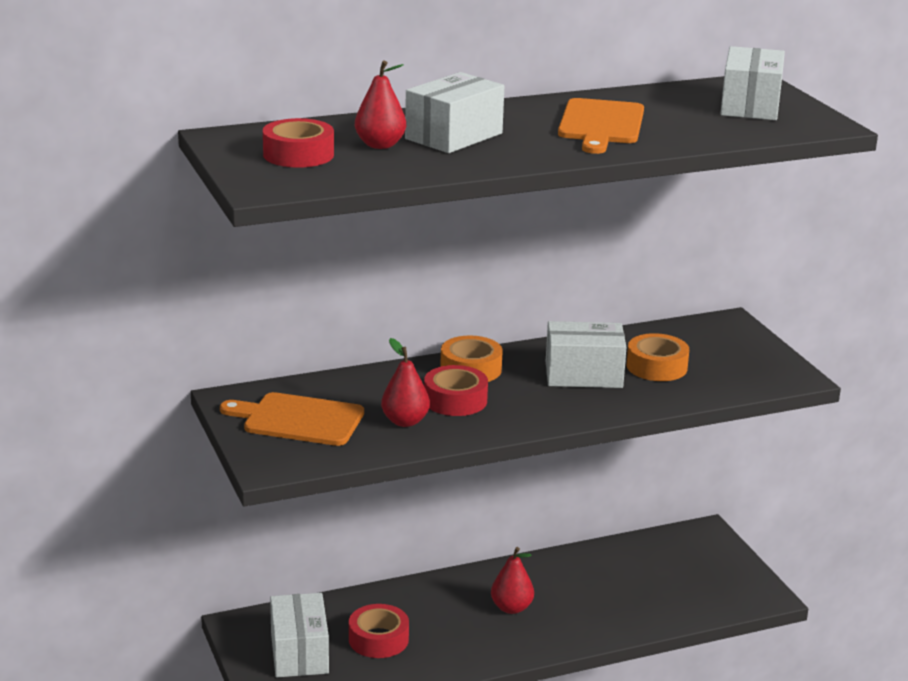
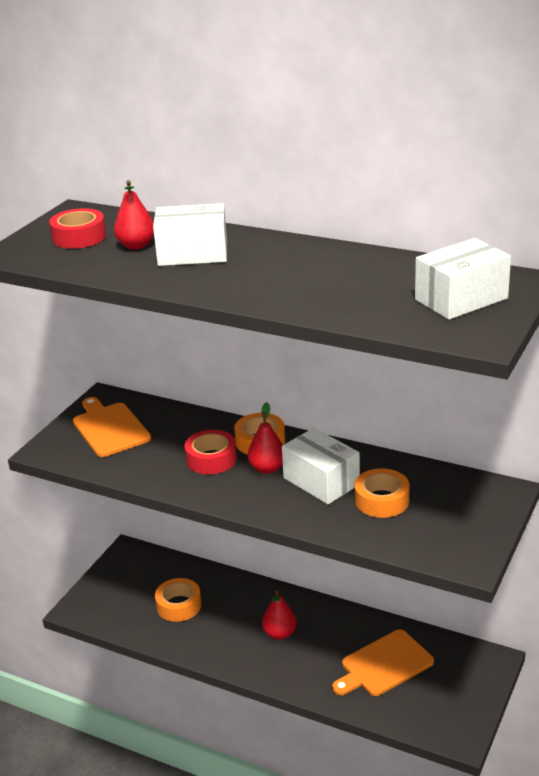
camera: 50 degrees right, 5 degrees up
(299, 653) = (129, 587): white box -> none
(378, 639) = (179, 605): red tape -> orange tape
(405, 421) = (158, 459): red pear -> red pear (267, 468)
(600, 124) = (307, 277): orange cutting board -> orange cutting board (384, 664)

